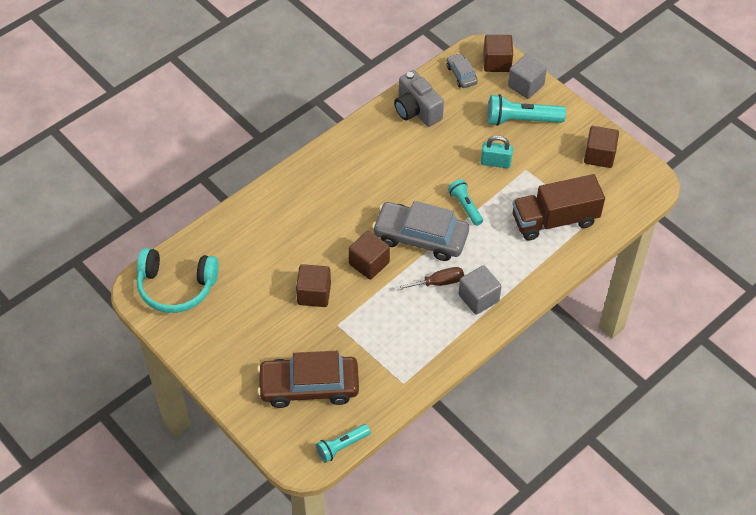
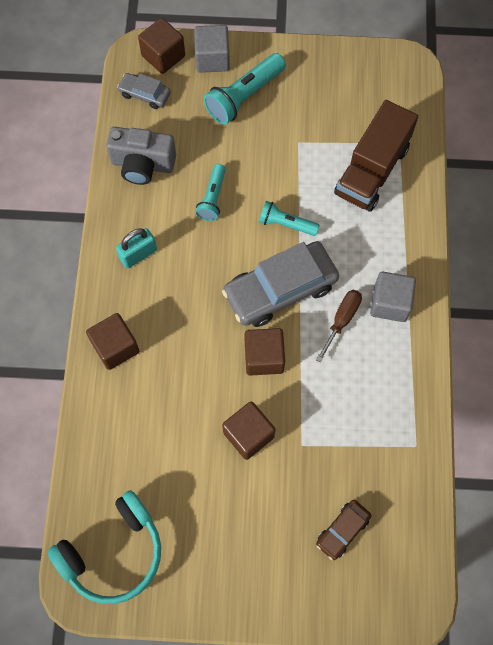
camera: 45 degrees left, 15 degrees up
(309, 386) = (342, 530): brown car -> brown car, size x0.50
(342, 446) = (431, 559): turquoise flashlight -> turquoise flashlight (212, 198)
(495, 162) = (266, 157): turquoise padlock -> turquoise padlock (138, 254)
(599, 156) = (343, 76): brown cube -> brown cube (115, 347)

